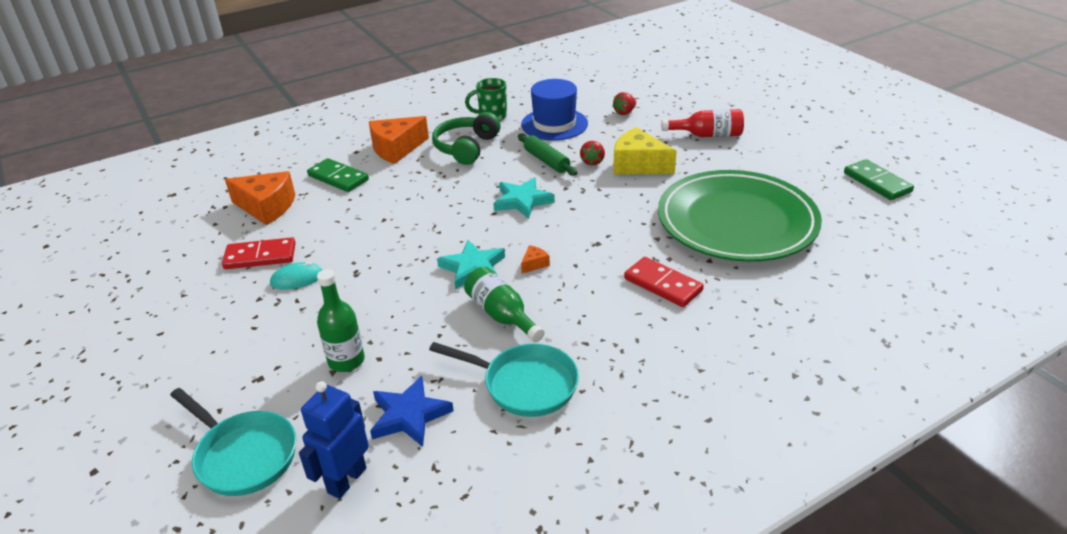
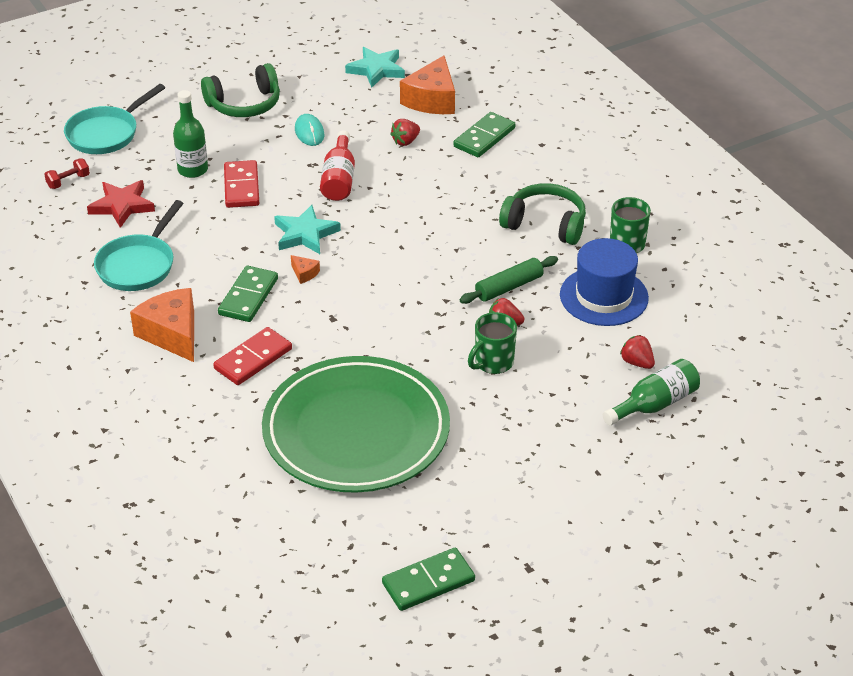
camera: 90 degrees right, 5 degrees up
(224, 332) = (244, 104): none -> green headphones
(260, 256) = (348, 107): red domino -> red domino (241, 187)
(332, 218) = (405, 141): none -> red strawberry
(346, 480) = (68, 181): blue robot -> red dumbbell
(396, 149) = (546, 172): orange cheese -> orange cheese (172, 334)
(409, 415) = (122, 206): blue star -> red star
(502, 315) = (231, 252): green bottle -> green bottle (654, 404)
(522, 201) = (421, 267): turquoise star -> turquoise star (376, 70)
(572, 296) = (248, 297): none -> green domino
(638, 165) = (493, 363): yellow cheese -> green mug
(707, 135) = (568, 436): red bottle -> red bottle (339, 179)

